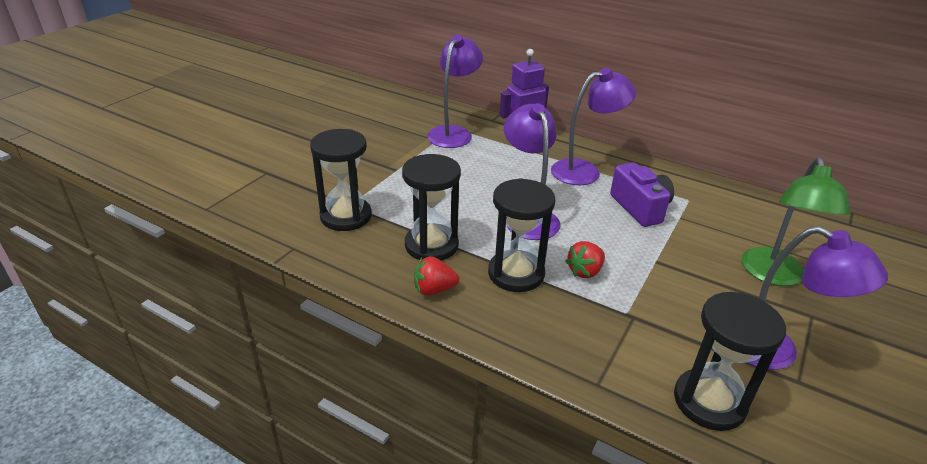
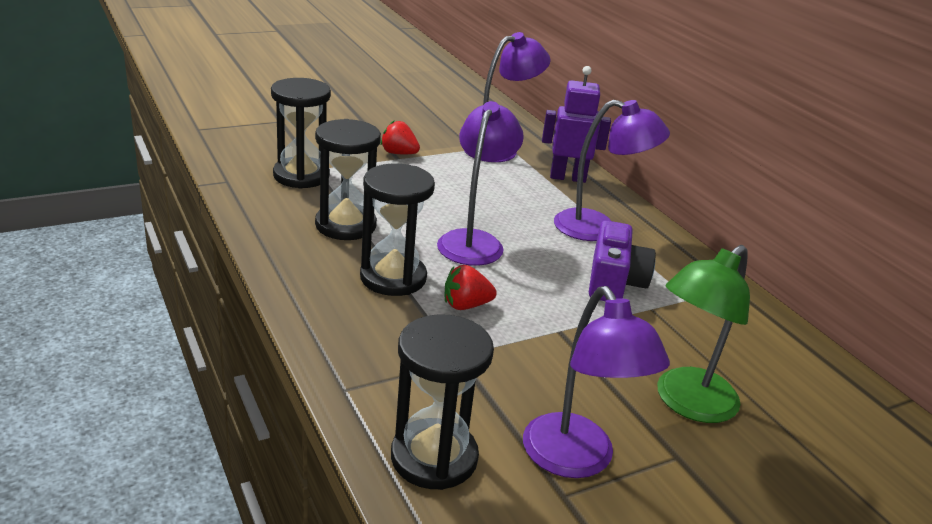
camera: 30 degrees right, 5 degrees down
(434, 289) = (300, 257): red strawberry -> red strawberry (398, 153)

